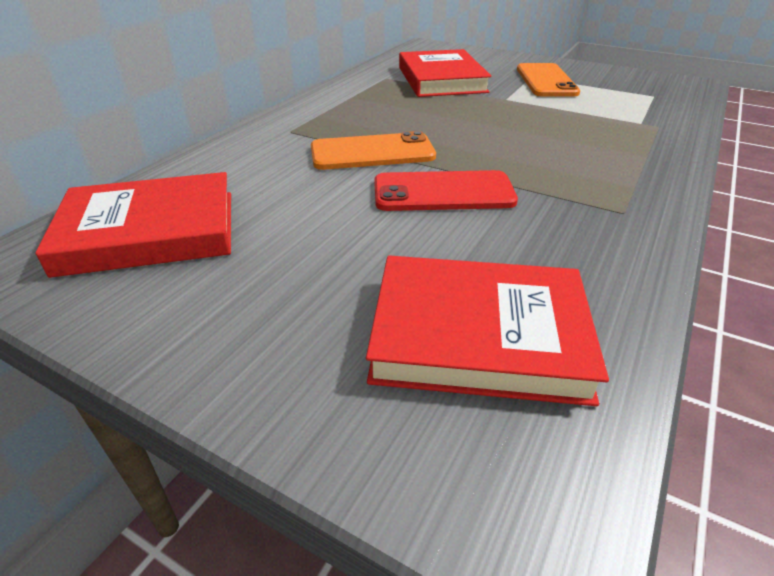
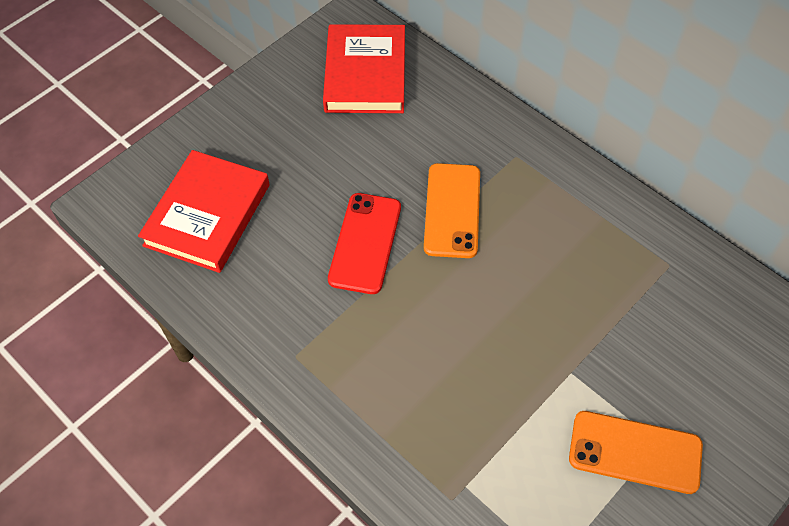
camera: 105 degrees right, 20 degrees up
(441, 79) = (656, 325): red book -> none

